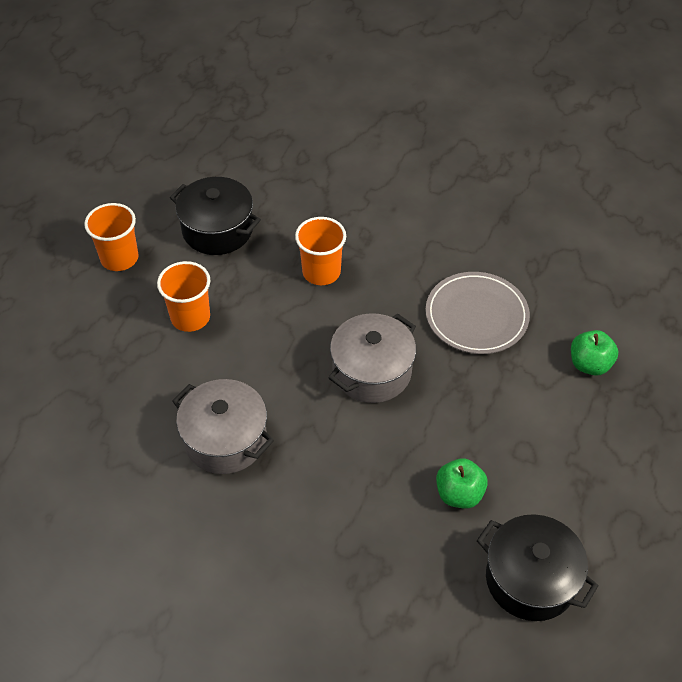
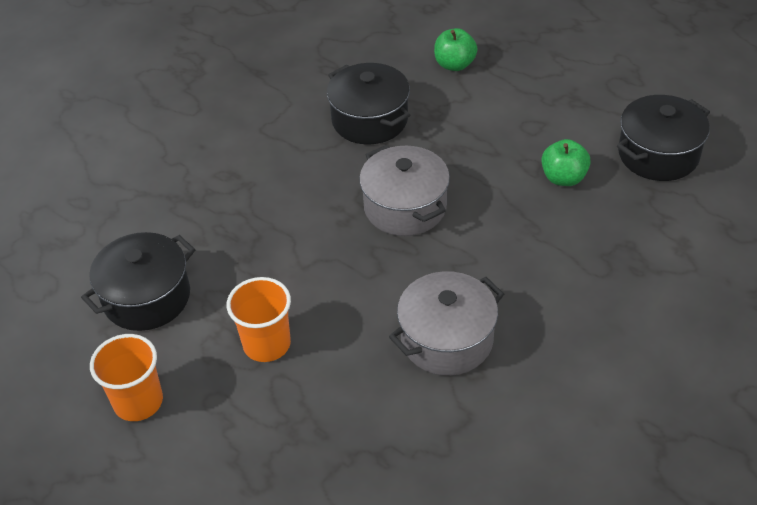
camera: 70 degrees left, 5 degrees down
(321, 272) = (258, 219): orange cup -> none
(476, 316) = (370, 120): grey plate -> black pot

